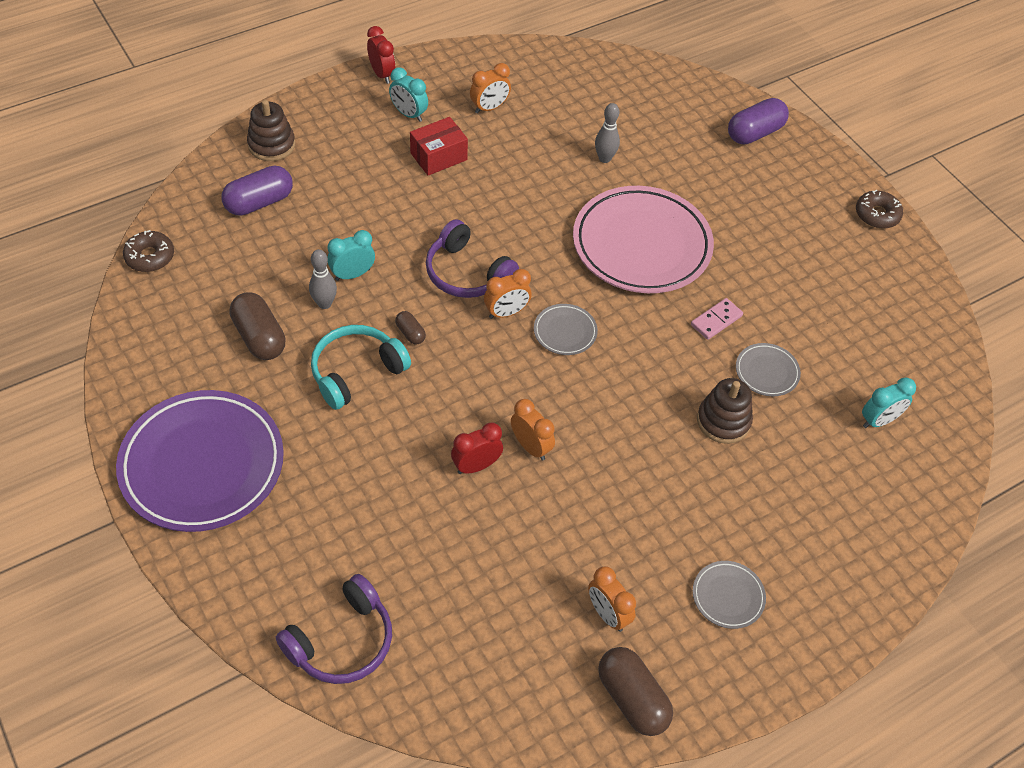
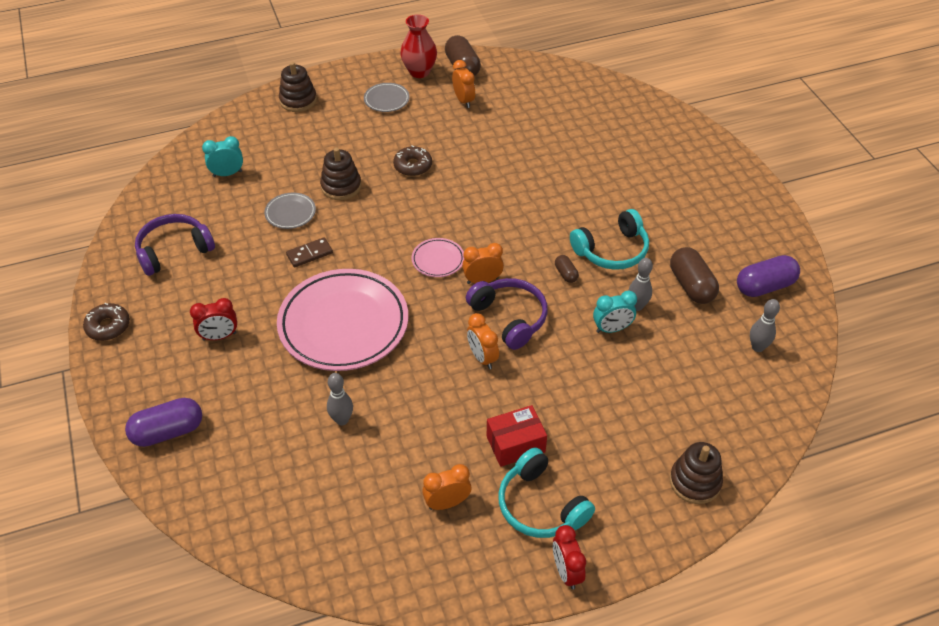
camera: 165 degrees left, 5 degrees down
(150, 257) = (799, 368): brown donut -> brown donut (413, 166)
(191, 273) = (757, 347): none -> grey bowling pin
(202, 465) = (725, 204): purple plate -> none
(259, 202) = (702, 412): purple capsule -> purple capsule (764, 286)
(342, 641) = (627, 107): purple headphones -> purple headphones (174, 251)
(409, 114) = (540, 505): turquoise clock -> turquoise headphones
(476, 466) = (529, 181): red clock -> red clock (219, 336)
(531, 447) = (487, 187): orange clock -> orange clock (482, 357)
(565, 332) = (438, 260): grey plate -> pink plate
(700, 674) = (419, 72): none -> red vase
(716, 320) = (309, 254): pink domino -> brown domino
(860, 573) = (298, 100): none -> brown stacking toy

